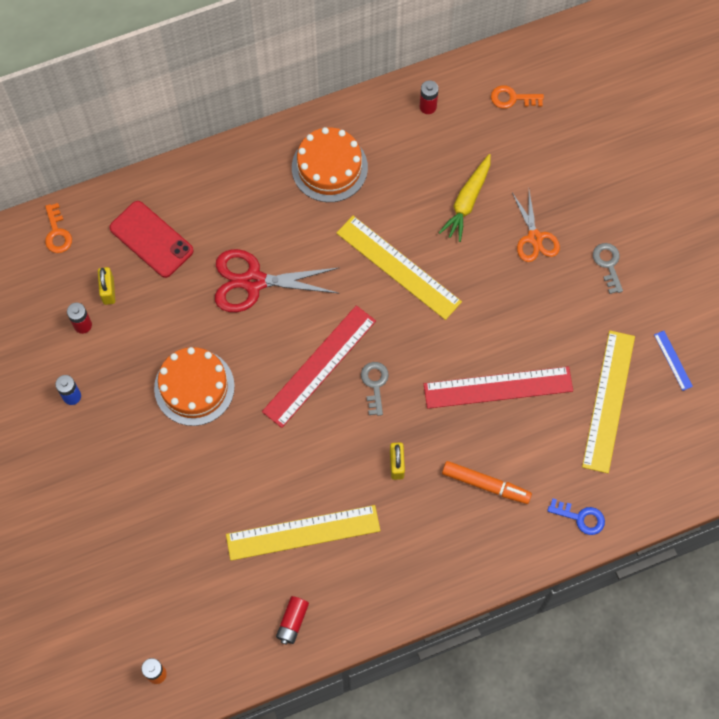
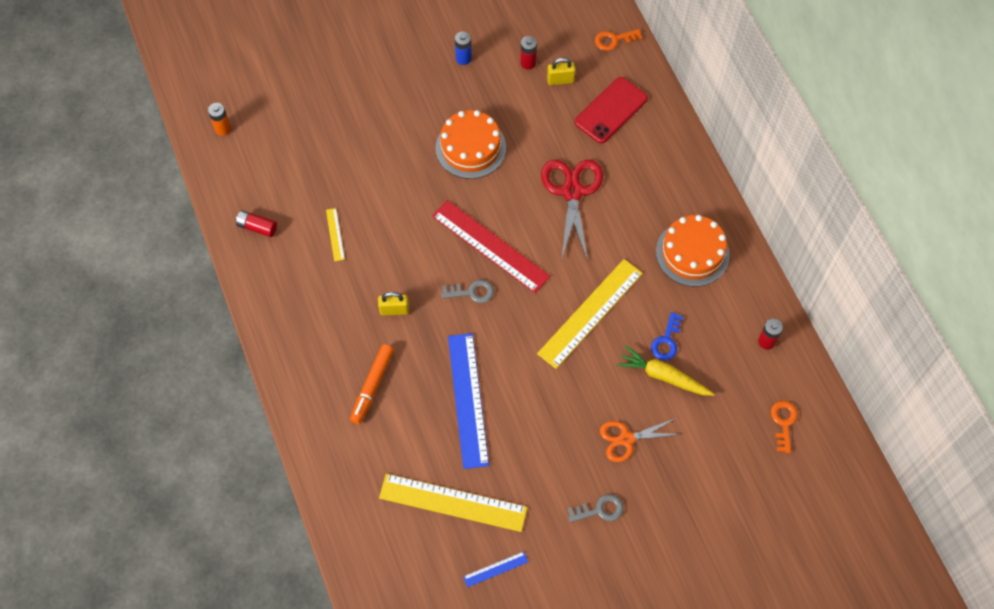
camera: 90 degrees right, 5 degrees down
(303, 533) = (335, 234): yellow ruler -> yellow ruler, size x0.44
(498, 387) = (468, 399): red ruler -> blue ruler
(581, 517) = (336, 470): blue key -> blue key (666, 341)

